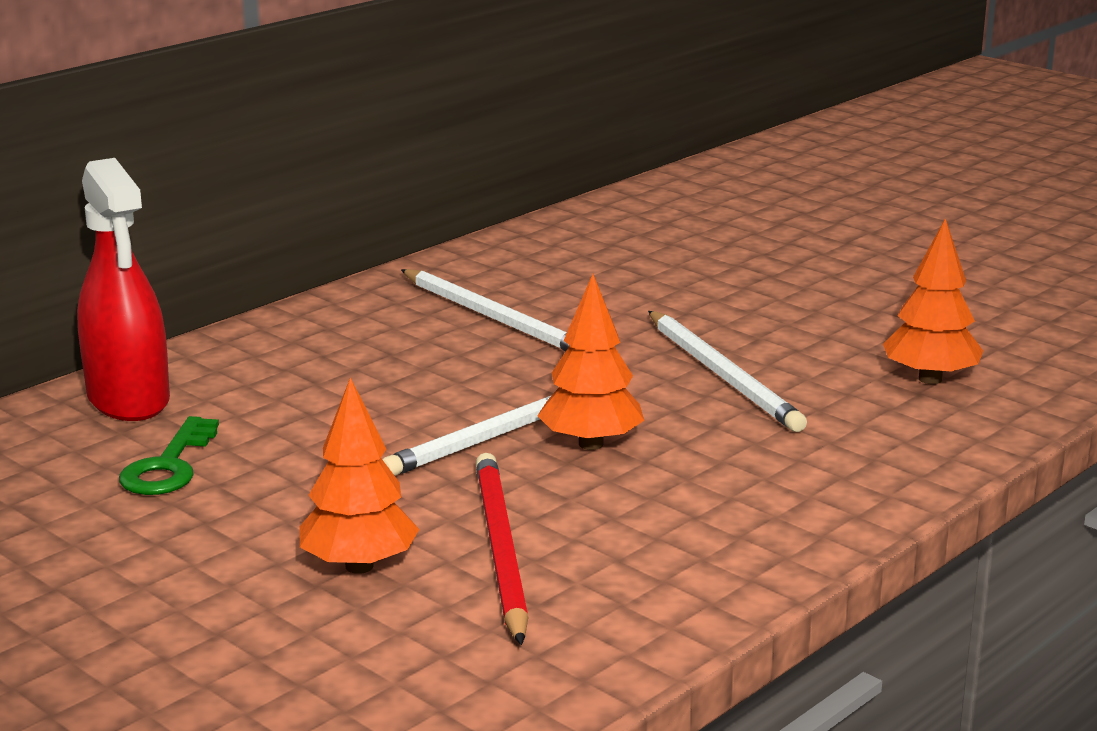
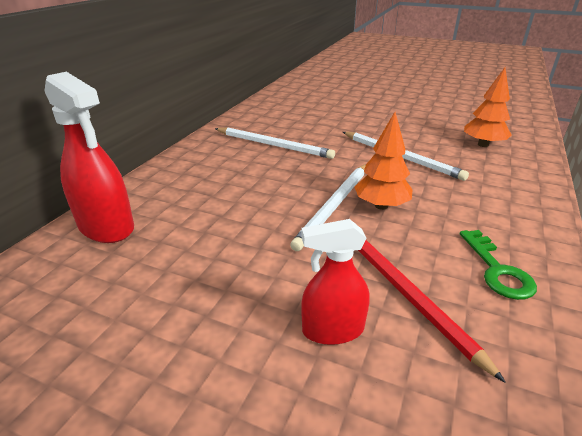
camera: 20 degrees left, 10 degrees up
(168, 466) = (156, 272): green key -> green key (497, 270)
(359, 566) = (332, 330): orange tree -> red spray bottle

